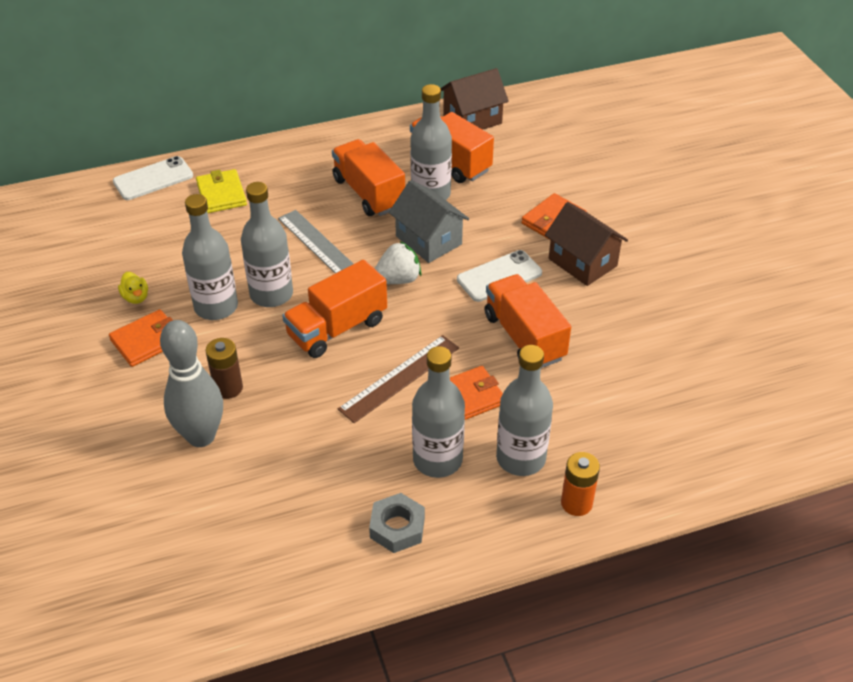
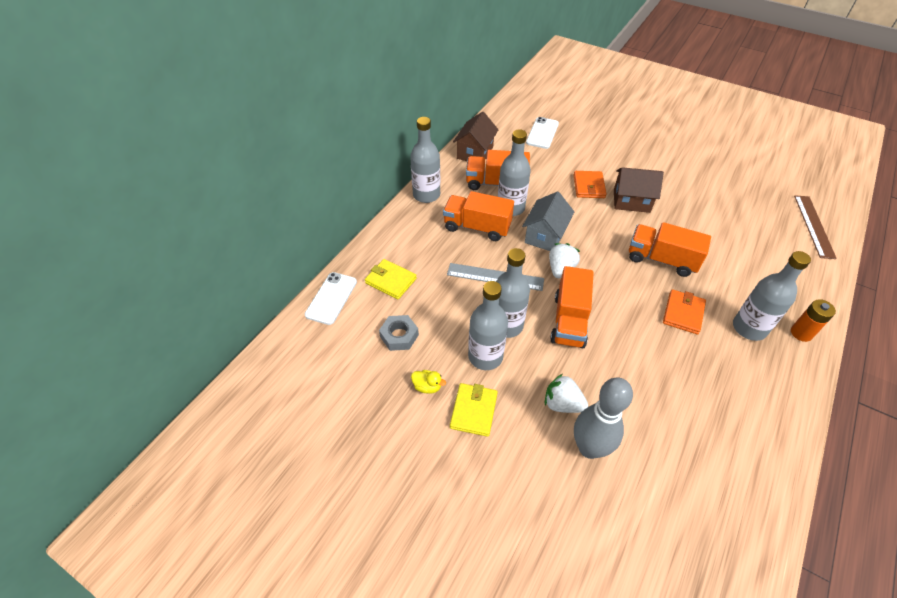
camera: 40 degrees left, 5 degrees up
(147, 341) = (473, 411): orange wallet -> yellow wallet
(228, 388) = (562, 404): brown battery -> white strawberry
(397, 527) = (754, 415): grey nut -> grey nut (399, 336)
(400, 378) = (639, 326): brown ruler -> brown ruler (814, 226)
(428, 240) = (545, 235): grey house -> grey house turned 75 degrees counterclockwise
(437, 460) = (718, 360): grey bottle -> grey bottle (426, 195)
(499, 276) = (606, 233): white phone -> white phone (542, 133)

